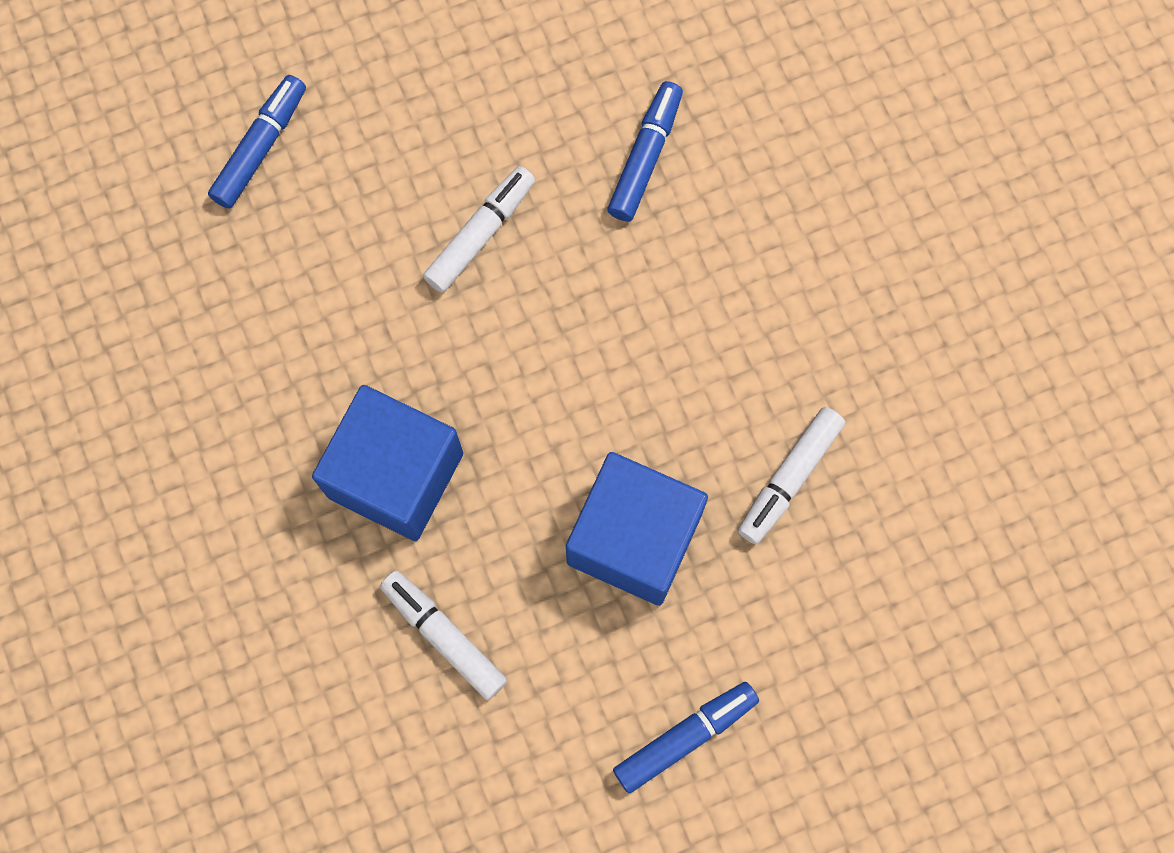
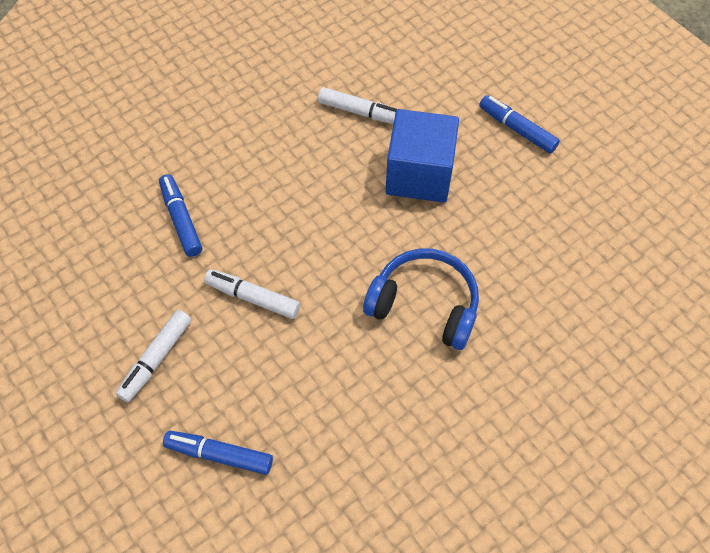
camera: 105 degrees left, 15 degrees down
(395, 475) = (424, 305): blue cube -> blue headphones
(444, 636) = (511, 254): white marker -> white marker (156, 359)
(645, 157) = (181, 220): blue marker -> blue marker turned 60 degrees clockwise

